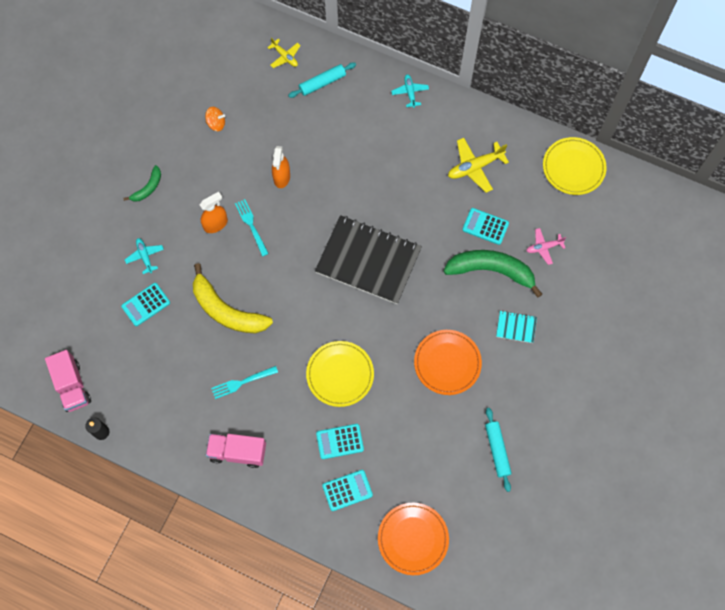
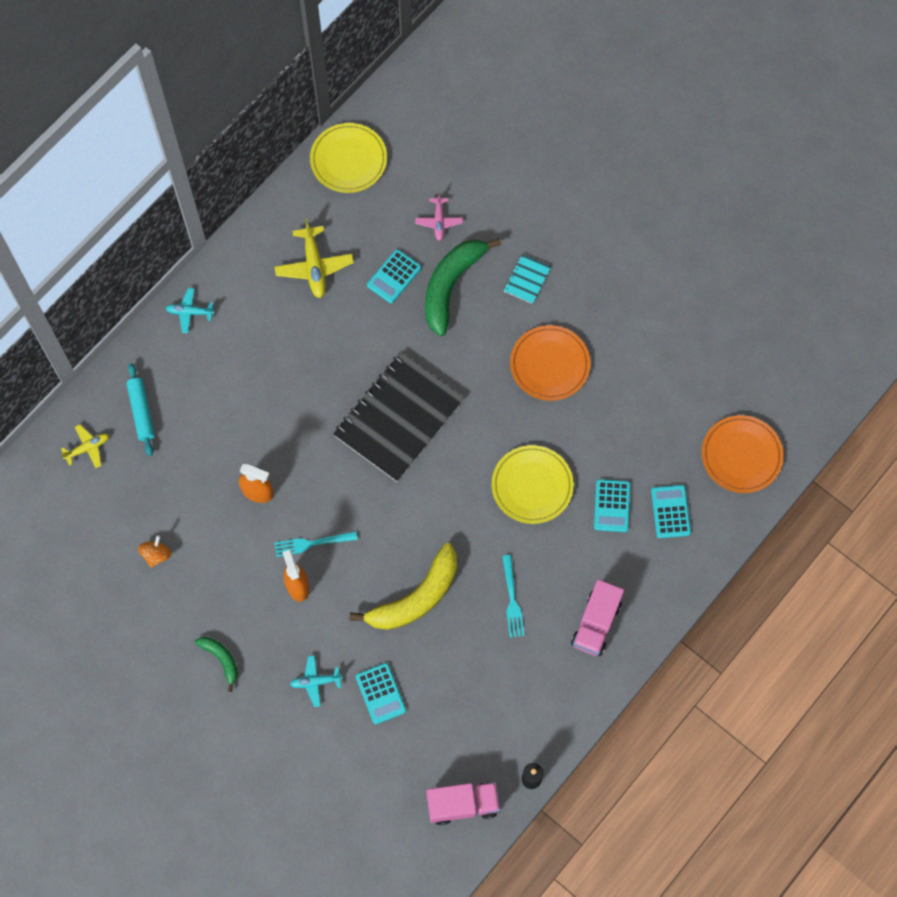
camera: 75 degrees left, 0 degrees up
(497, 450) = (664, 340): turquoise rolling pin -> none

